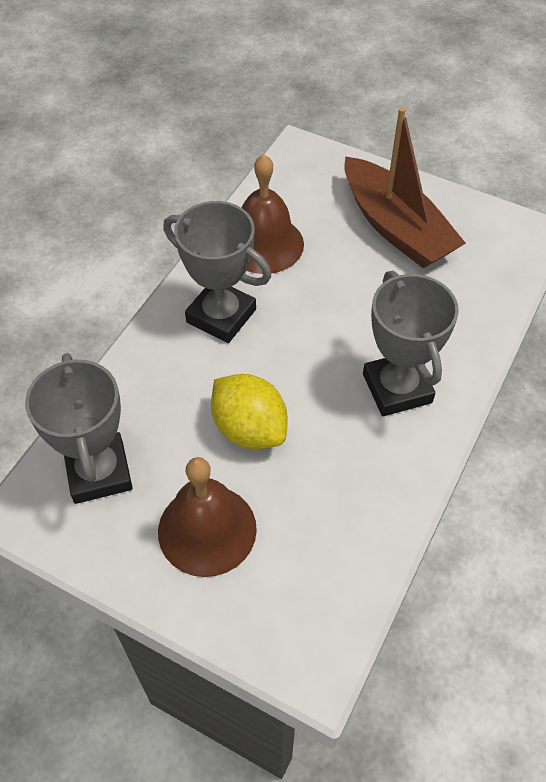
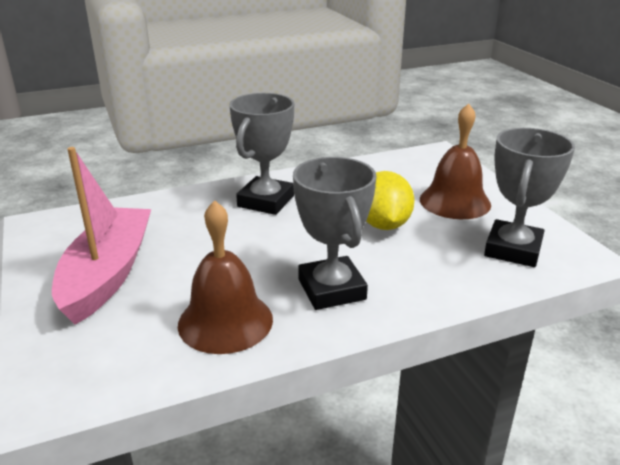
camera: 140 degrees left, 25 degrees down
(396, 227) = (108, 274): brown boat -> pink boat

